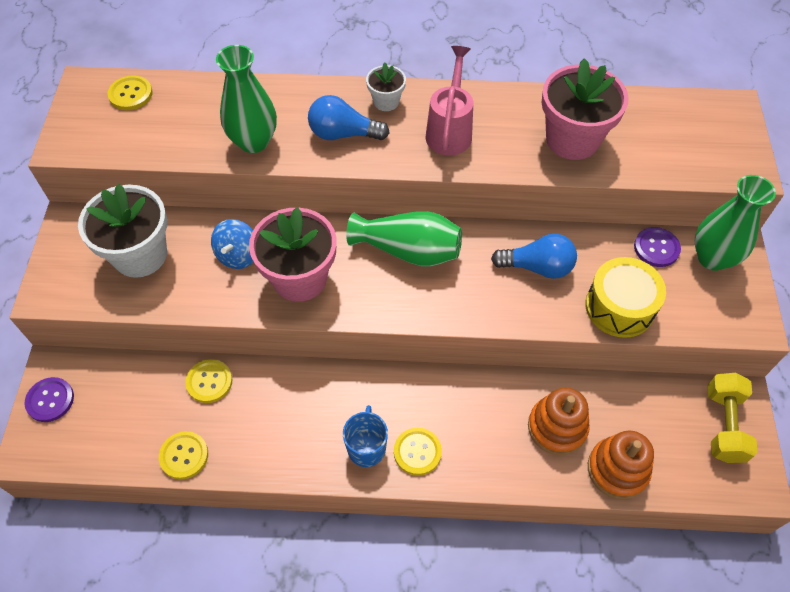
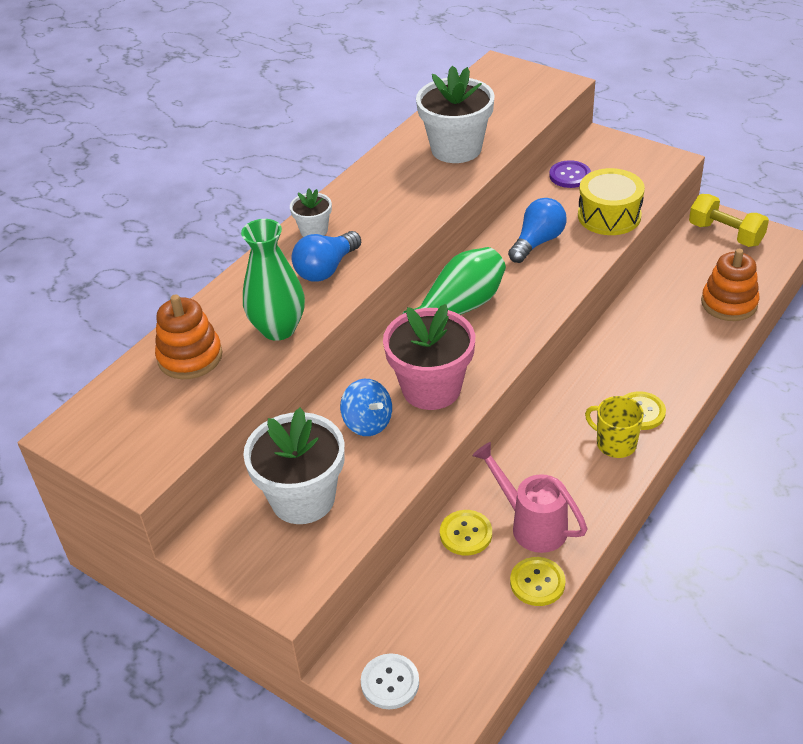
camera: 55 degrees left, 15 degrees down
(50, 400) = (390, 682): purple button -> white button
(130, 94) = (121, 399): yellow button -> none
(366, 447) = (615, 443): blue mug -> yellow mug
(449, 131) = (384, 207): pink watering can -> pink watering can (532, 525)
(557, 427) = (671, 320): orange stacking toy -> orange stacking toy (190, 357)
(572, 139) = (456, 149): pink flower pot -> white flower pot
(712, 258) = (600, 154): green vase -> none

